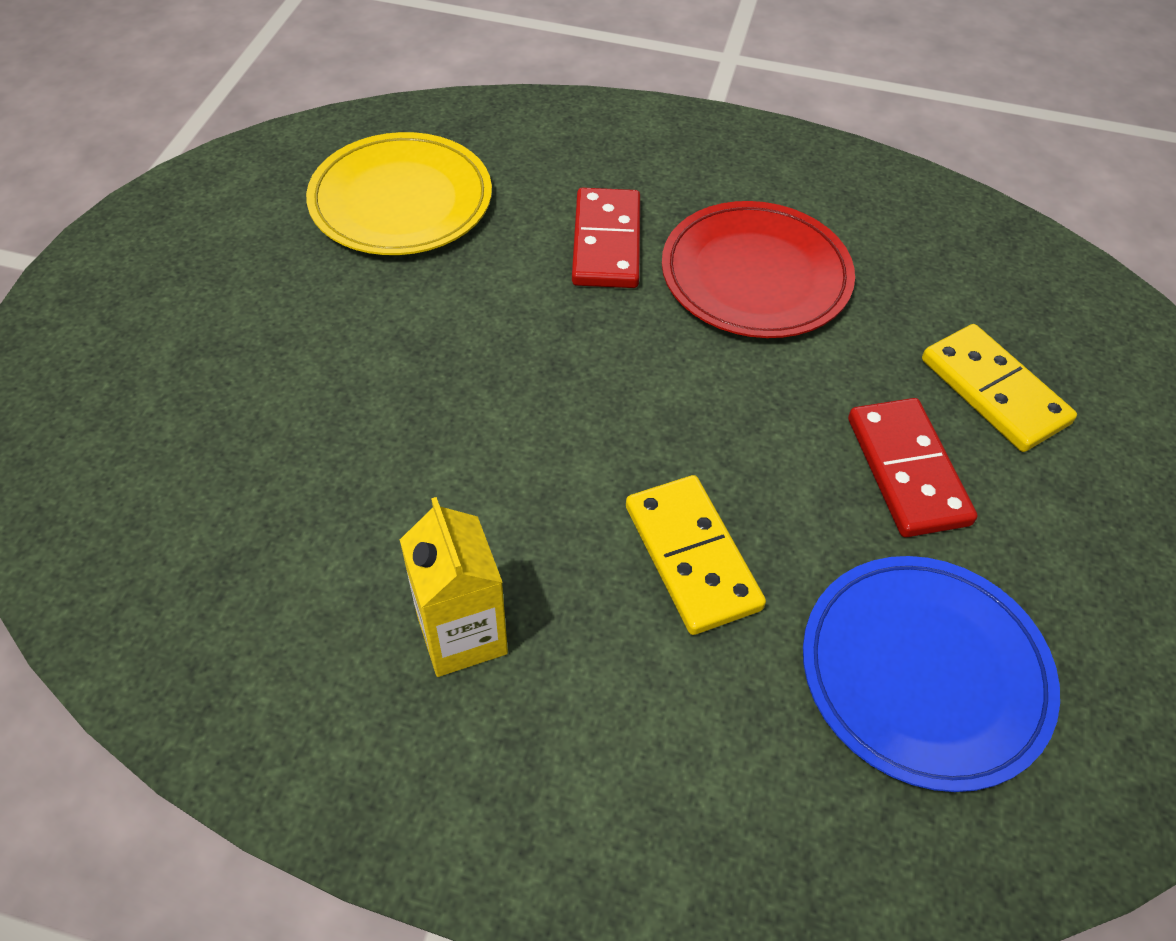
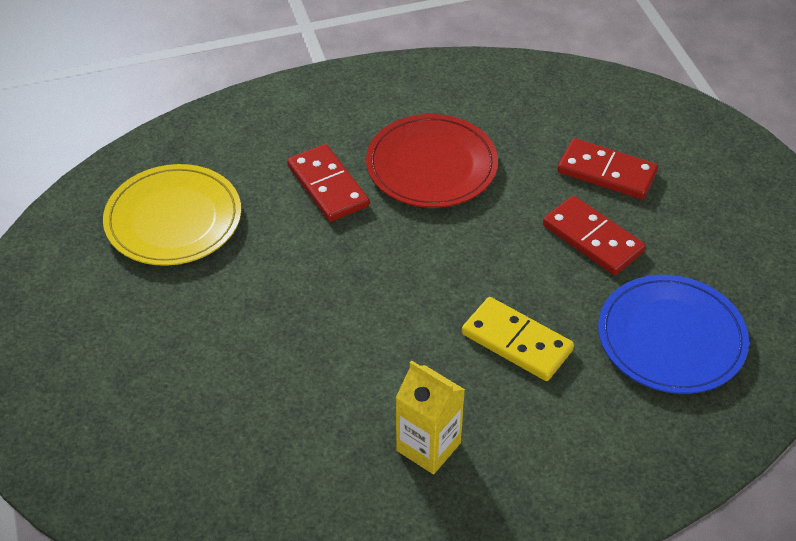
camera: 30 degrees left, 5 degrees down
(993, 391) = (606, 172): yellow domino -> red domino

